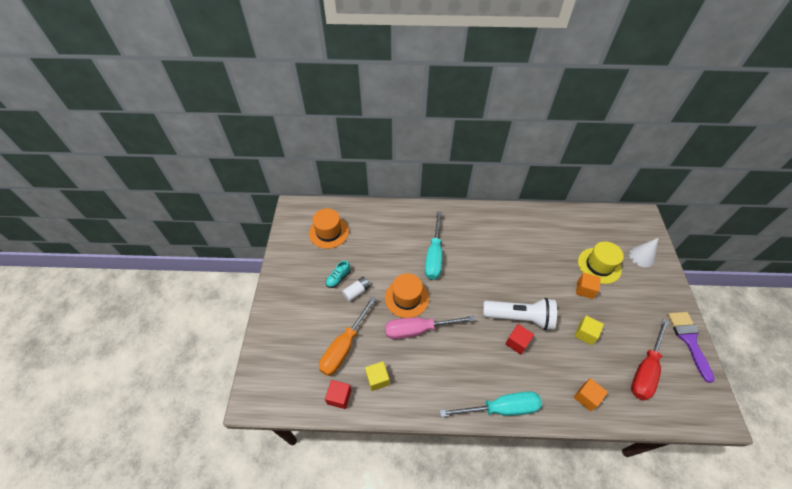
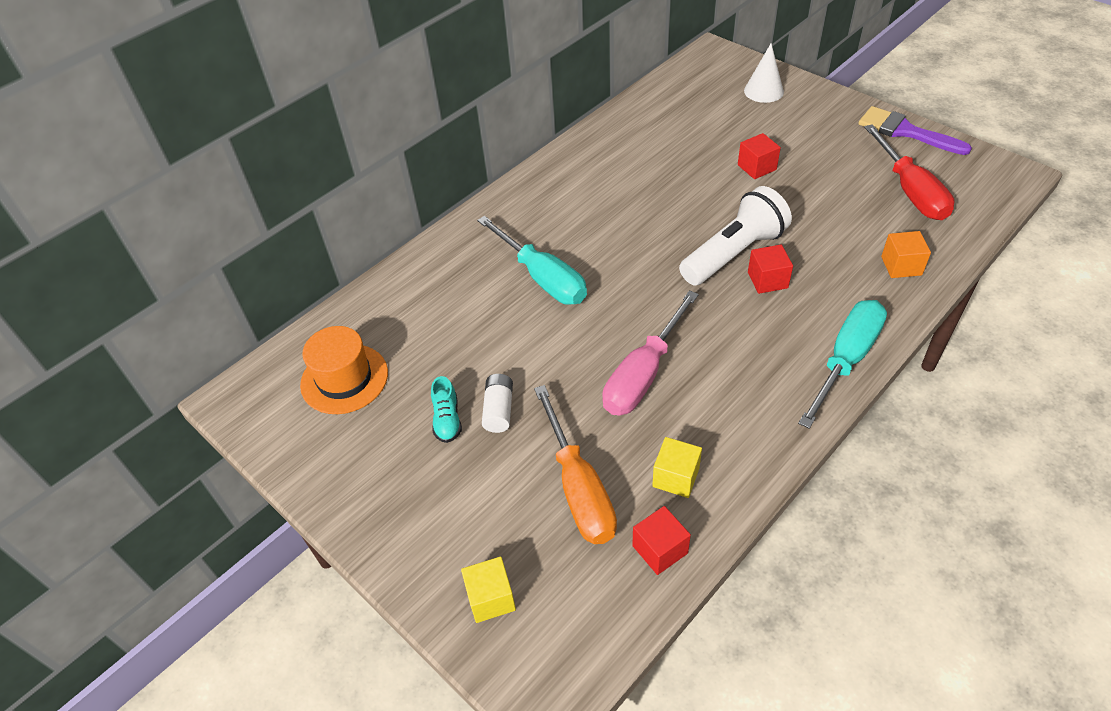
camera: 45 degrees left, 5 degrees down
(406, 298) = (577, 354): orange hat -> none
(584, 290) = (756, 167): orange cube -> red cube
(585, 333) = (816, 208): yellow cube -> yellow cube (491, 598)
(599, 265) = (737, 132): yellow hat -> none

